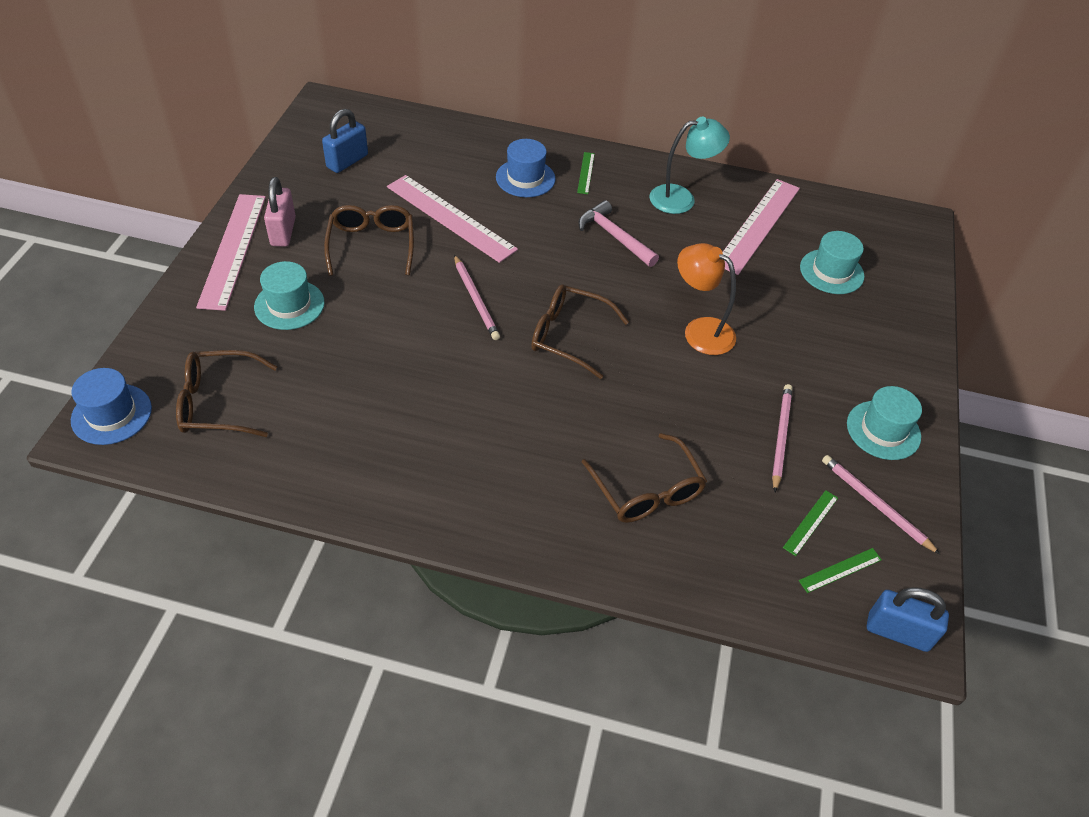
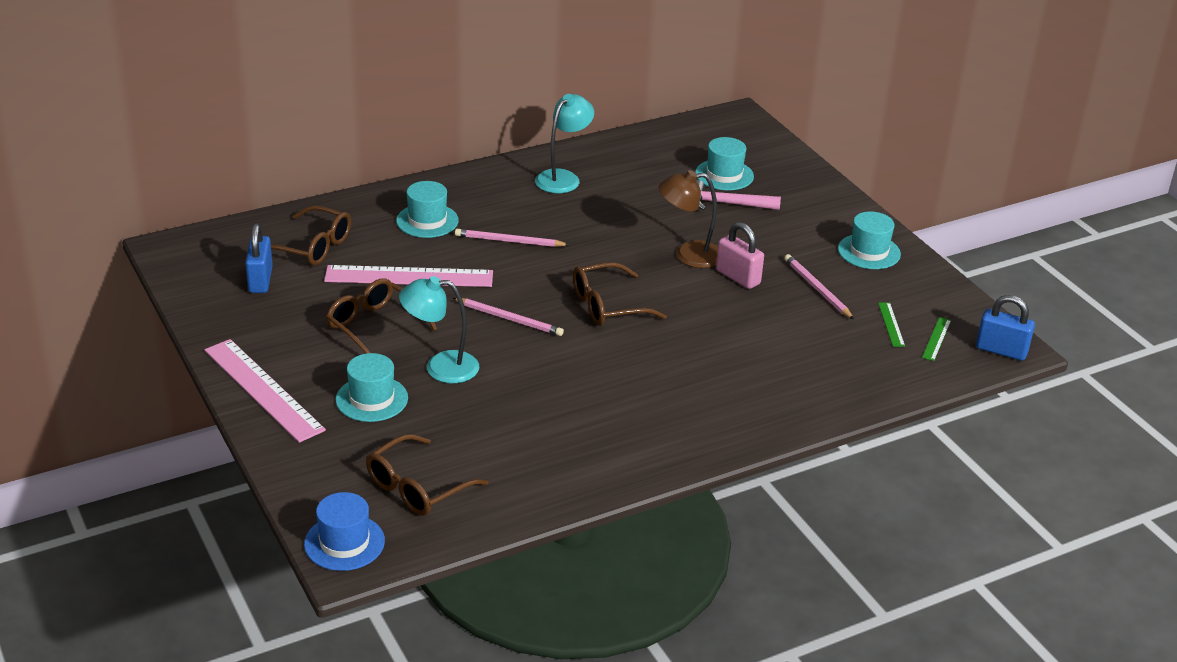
camera: 40 degrees left, 15 degrees down
(283, 231) = (286, 355): pink padlock -> pink padlock (738, 277)
(371, 309) = (440, 367): none -> turquoise lamp
(525, 178) = (427, 221): blue hat -> turquoise hat
(586, 173) = (468, 194): green ruler -> none
(614, 237) = (550, 227): pink hammer -> pink hammer (727, 204)
(647, 491) = (779, 364): brown glasses -> brown glasses (313, 247)
(700, 330) = (688, 255): orange lamp -> brown lamp
(758, 225) = (639, 169): pink ruler -> none
(876, 505) = (914, 294): pink pencil -> pink pencil (509, 241)
(898, 632) = (1001, 350): blue padlock -> blue padlock turned 45 degrees clockwise

